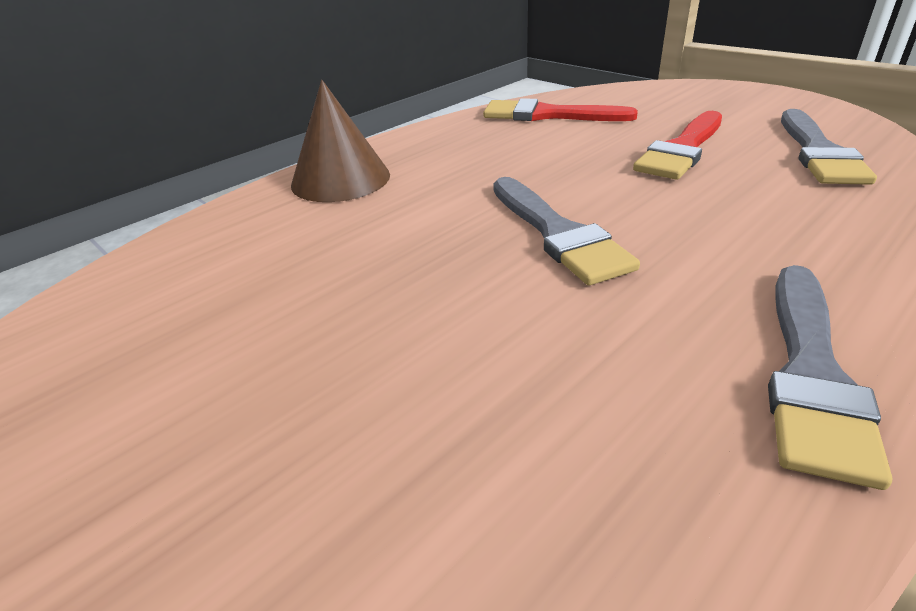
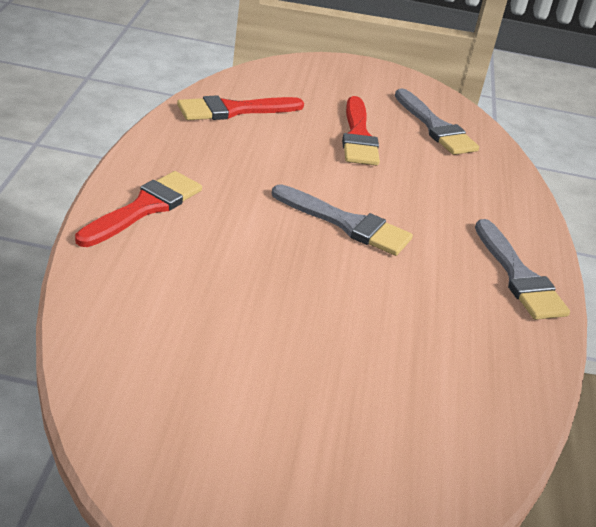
camera: 45 degrees left, 0 degrees up
(340, 179) = (144, 208): brown cone -> red brush

